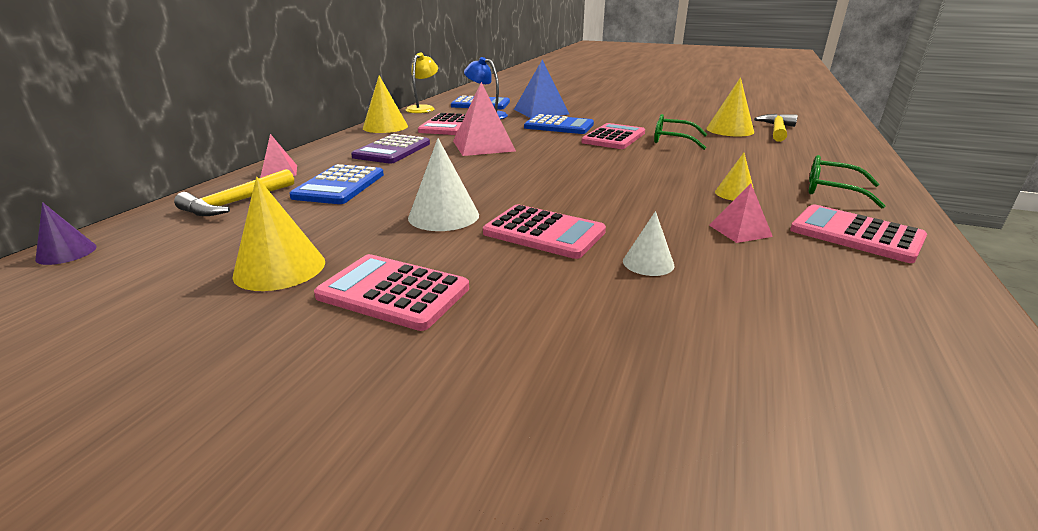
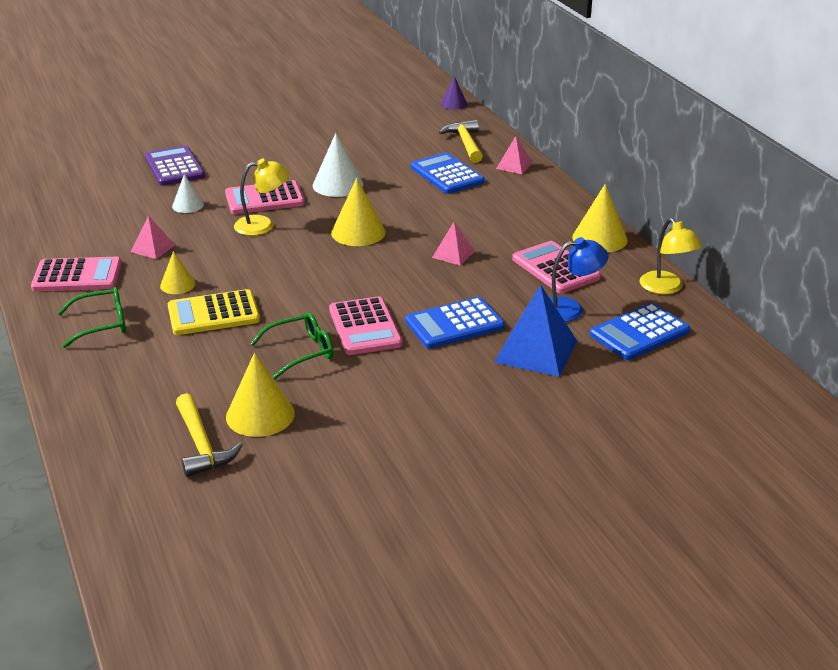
camera: 135 degrees right, 5 degrees up
(280, 268) = (350, 136): yellow cone -> yellow cone (358, 232)
(392, 150) = (506, 215): purple calculator -> purple calculator (174, 167)
(393, 292) = (282, 149): pink calculator -> none
(483, 146) = (453, 254): pink pyramid -> pink pyramid, size x0.54
(588, 209) = (263, 225): none -> yellow lamp
(717, 169) = (213, 314): none -> yellow calculator

